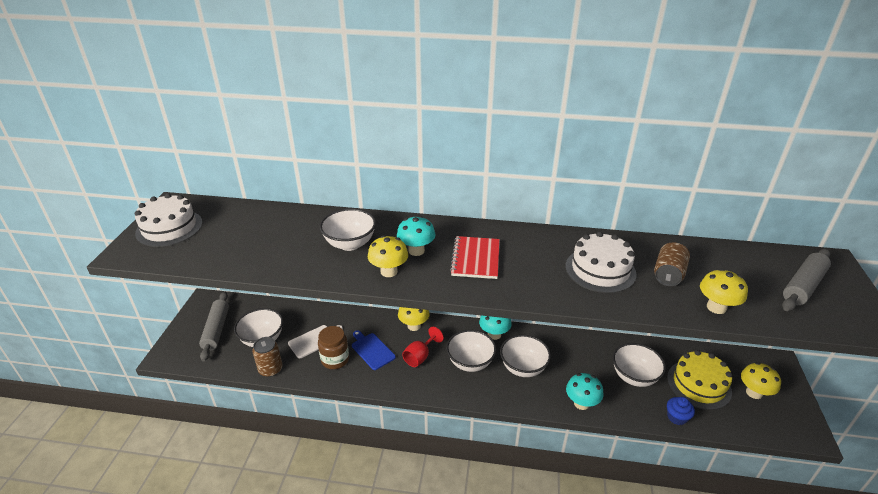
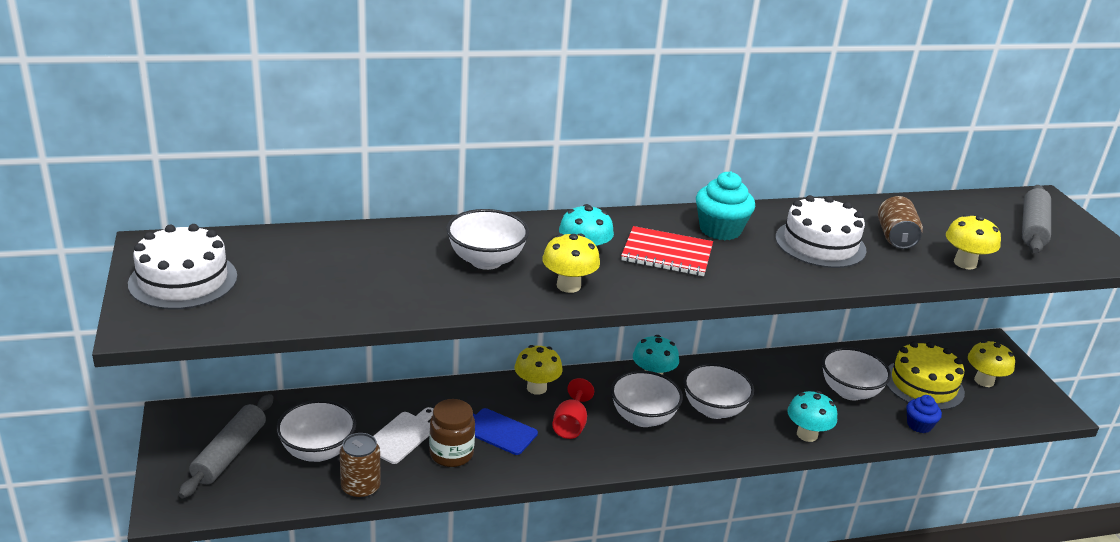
camera: 25 degrees left, 5 degrees down
(216, 330) = (230, 453): grey rolling pin -> grey rolling pin turned 45 degrees clockwise
(475, 259) = (667, 254): red notebook -> red notebook turned 60 degrees counterclockwise
(529, 246) = (720, 230): none -> turquoise cupcake

